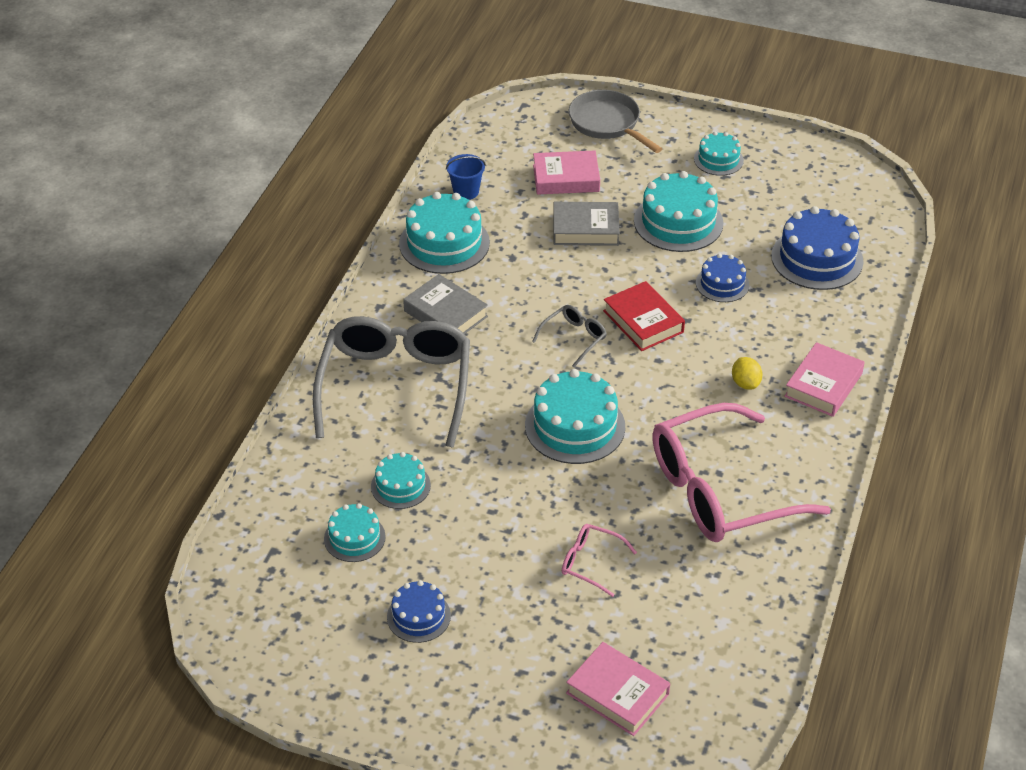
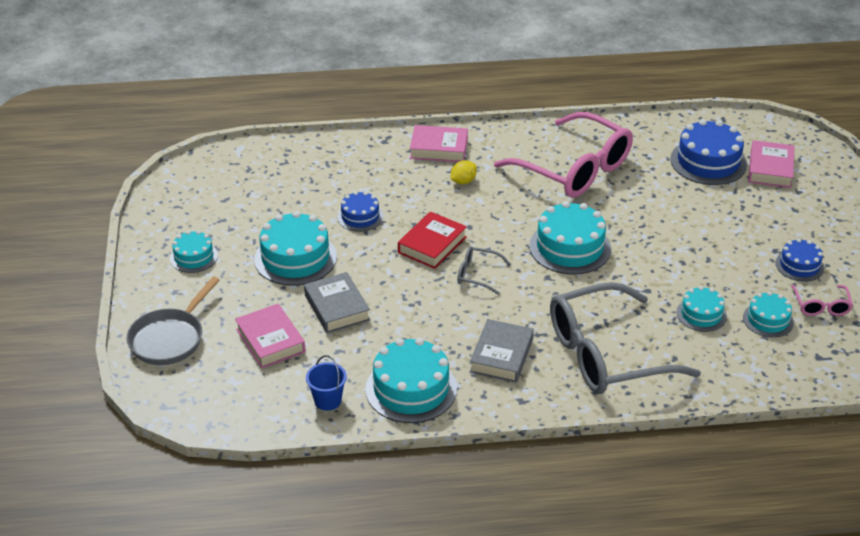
camera: 115 degrees left, 5 degrees down
(590, 563) = (685, 206): pink glasses -> pink glasses (821, 306)
(817, 258) = (299, 178): blue cake -> blue cake (708, 162)

